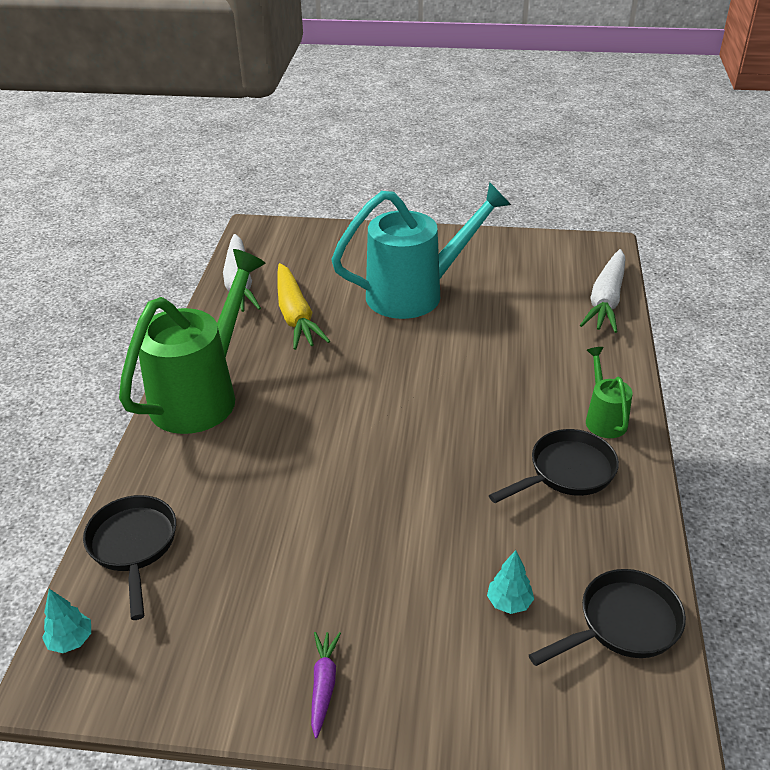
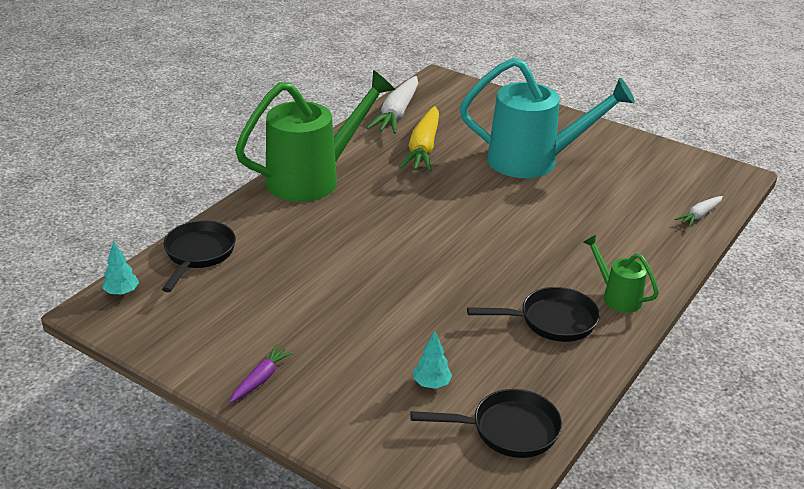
camera: 25 degrees right, 5 degrees down
(604, 418) = (617, 297): green watering can -> green watering can turned 60 degrees counterclockwise
(606, 300) = (699, 215): white carrot -> white carrot, size x0.52

